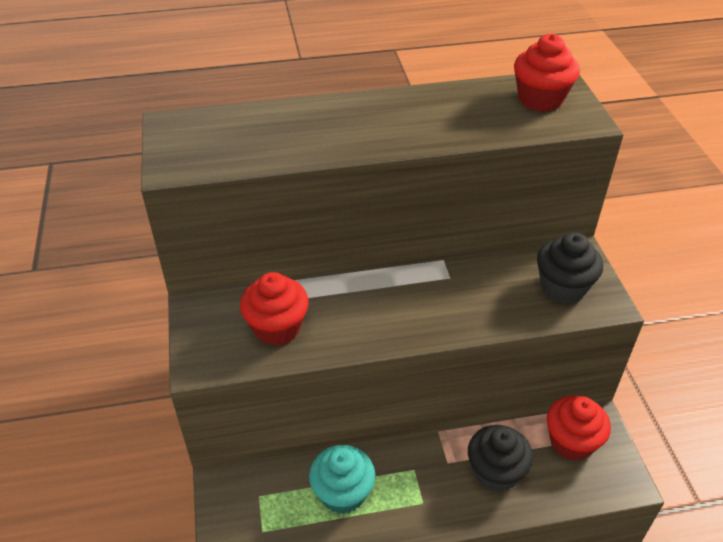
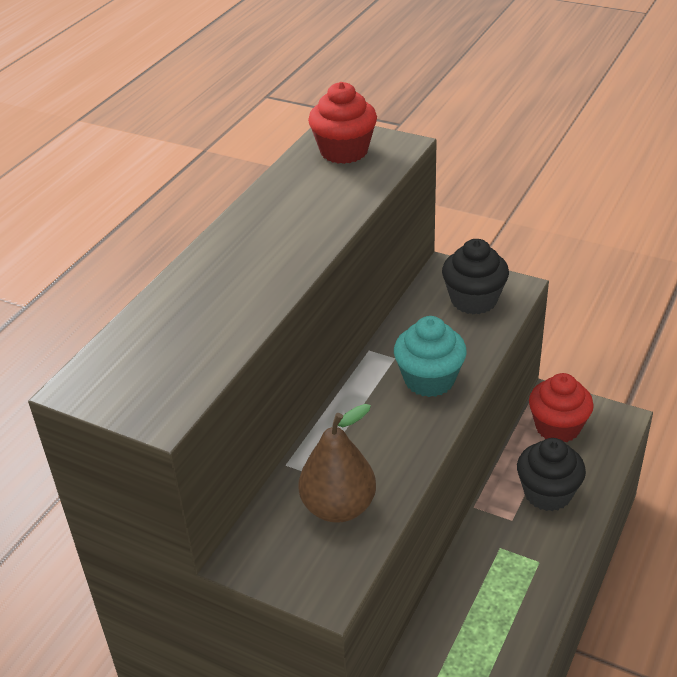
camera: 50 degrees left, 5 degrees down
(277, 327) = (338, 507): red cupcake -> brown pear
(342, 493) = (482, 616): turquoise cupcake -> turquoise cupcake (429, 380)

